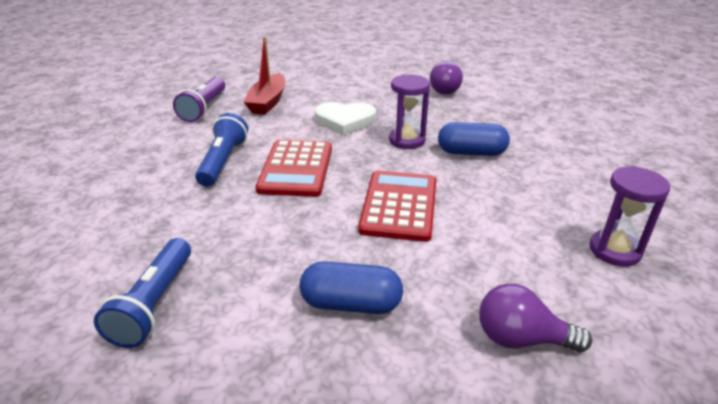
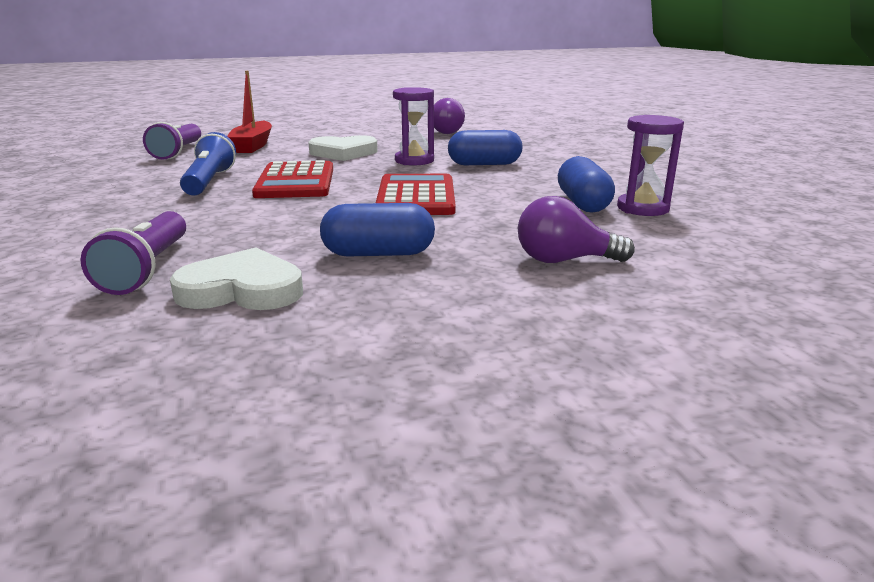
camera: 10 degrees left, 10 degrees down
(154, 304) = (148, 269): blue flashlight -> purple flashlight
(226, 350) = (242, 290): none -> white heart
(556, 235) = (583, 203): none -> blue capsule

